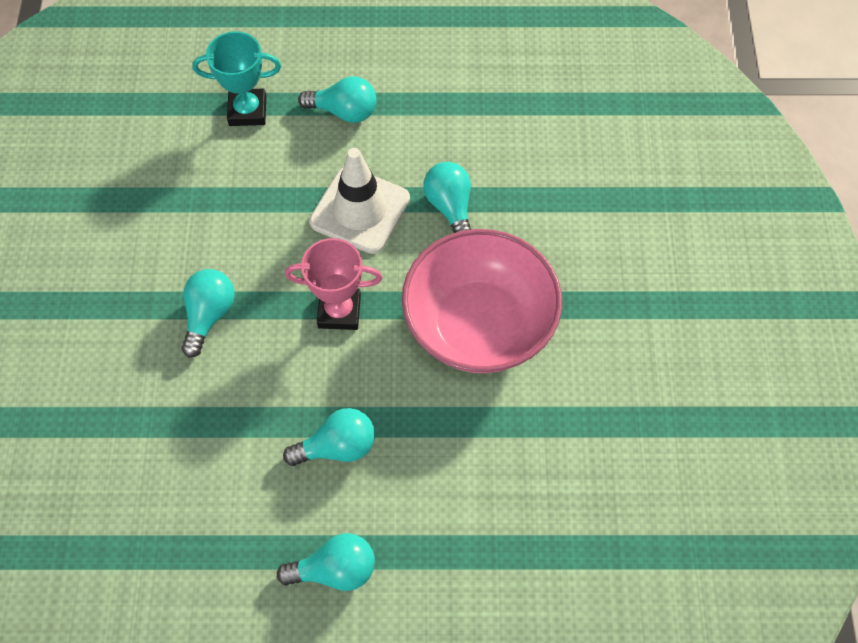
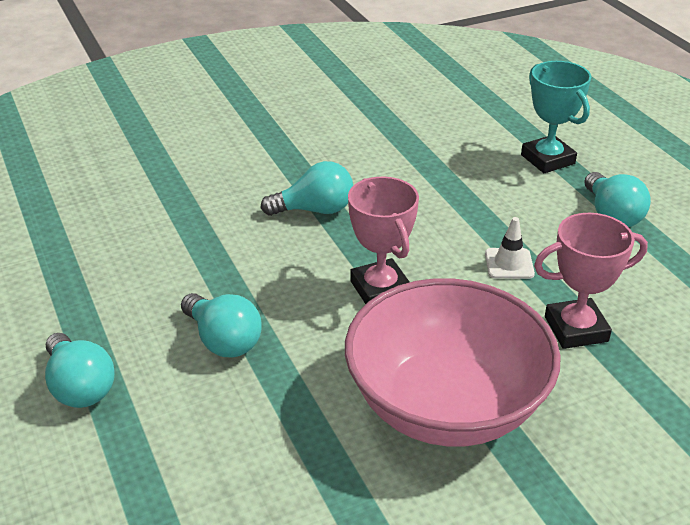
camera: 65 degrees right, 25 degrees down
(360, 210) = (509, 264): white traffic cone -> white traffic cone, size x0.47
(450, 207) = (576, 329): turquoise light bulb -> pink trophy

